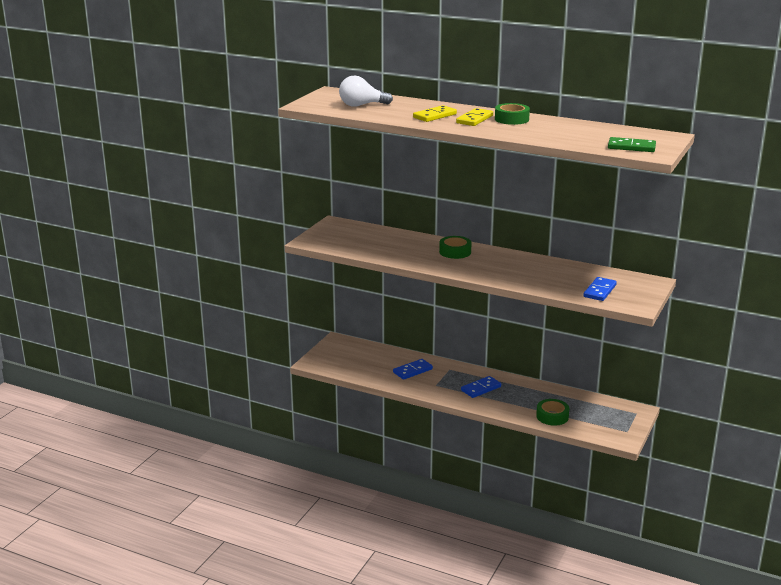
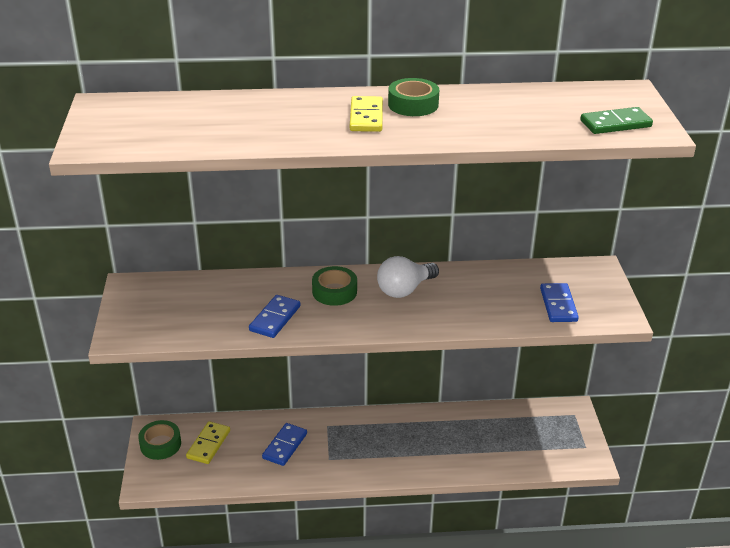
camera: 30 degrees left, 10 degrees up
(361, 105) = (176, 125): white light bulb -> white light bulb (404, 290)
(434, 116) = (305, 123): yellow domino -> yellow domino (208, 444)
(481, 388) = (385, 444): blue domino -> blue domino (275, 318)
(552, 416) = (494, 457): green tape -> green tape (160, 444)

